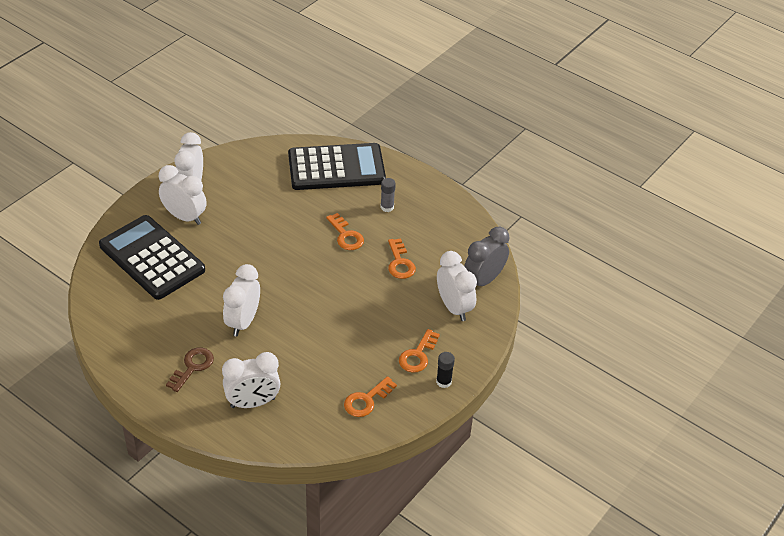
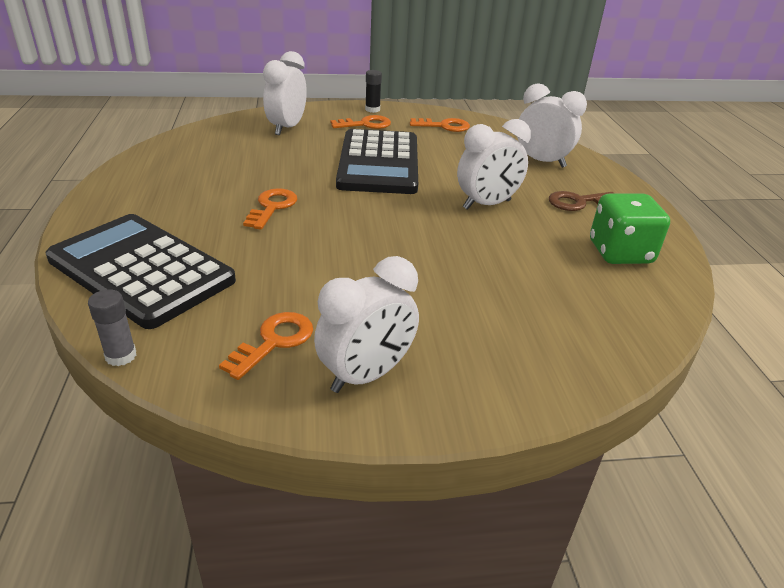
camera: 135 degrees left, 10 degrees down
(138, 332) = (620, 253): none -> green dice
(152, 258) = (535, 314): black calculator -> black calculator (378, 163)
(185, 217) = (430, 337): white clock -> none
(387, 207) = (183, 204): grey glue stick -> grey glue stick (121, 356)
(400, 263) = (268, 166): orange key -> orange key (274, 341)
(483, 280) = (230, 127): grey clock -> none

